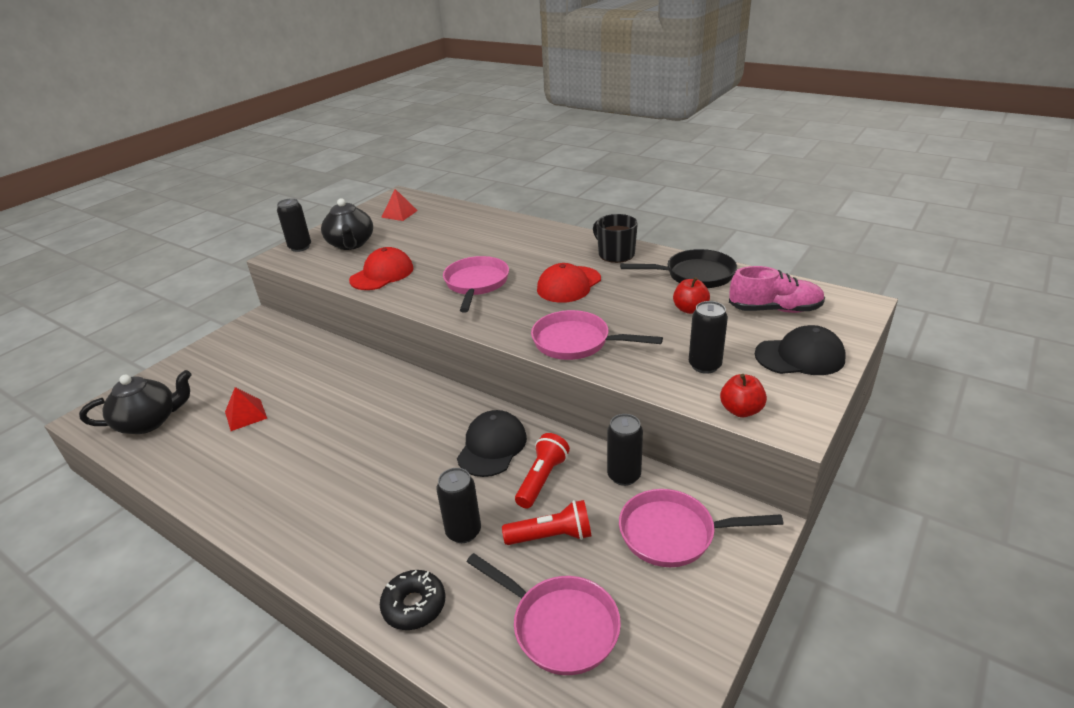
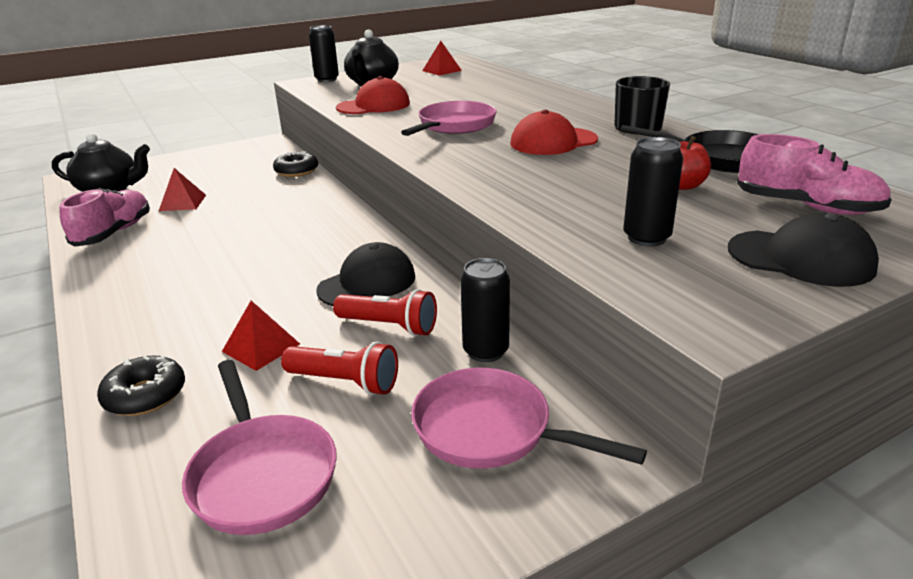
camera: 25 degrees right, 5 degrees down
(212, 468) = (114, 233): none -> pink shoe
(323, 348) = (296, 171): none -> black donut
(463, 532) = (261, 347): black can -> red pyramid
(542, 479) = (389, 326): red flashlight -> red flashlight turned 60 degrees clockwise
(576, 342) = (507, 187): pink pan -> none
(741, 410) = (652, 291): red apple -> none

